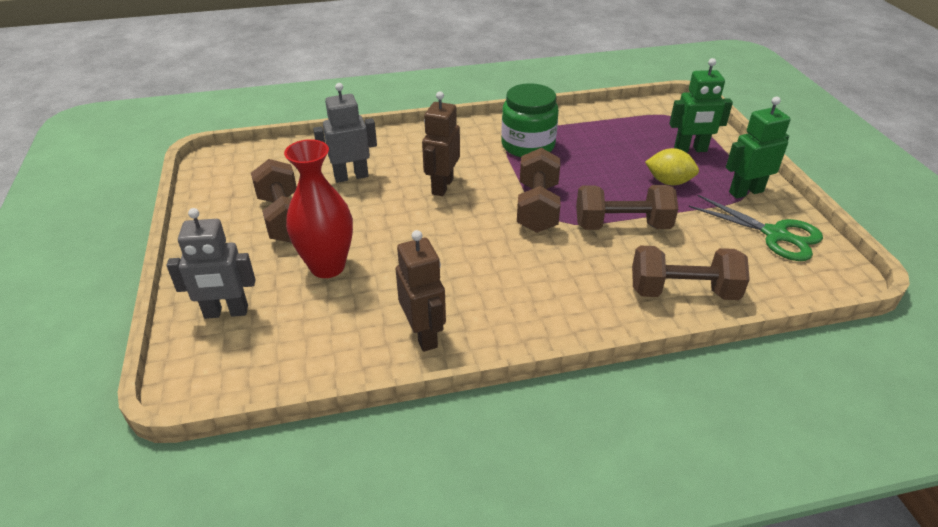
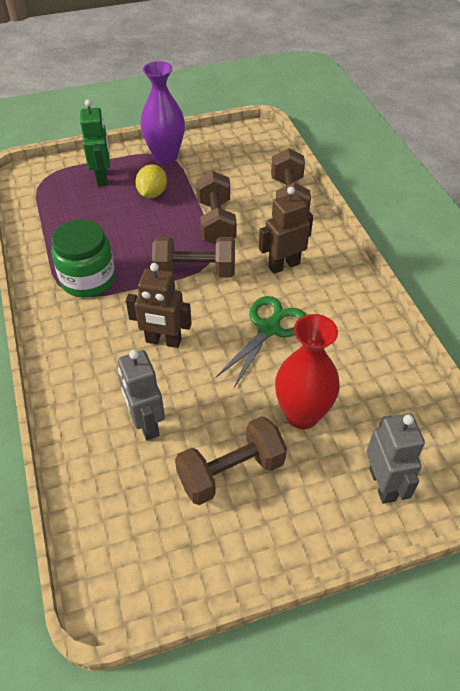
camera: 95 degrees left, 10 degrees up
(424, 335) = (369, 333): brown robot -> brown robot (283, 265)
(745, 192) = (165, 157): green robot -> purple vase
(776, 235) = (218, 151): green scissors -> green scissors (269, 328)

